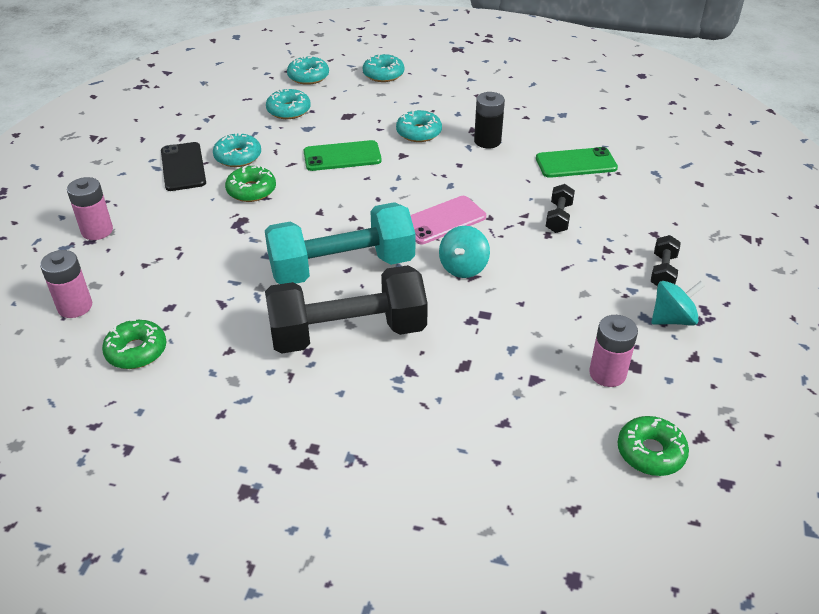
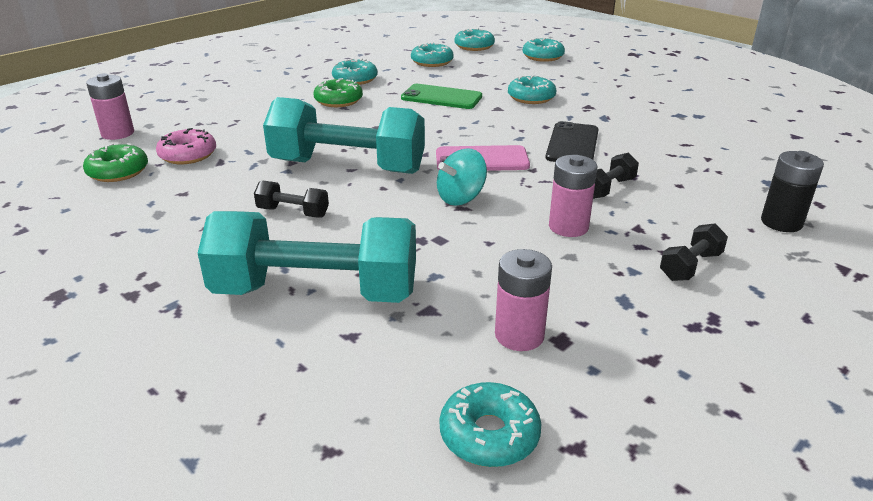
camera: 30 degrees right, 10 degrees down
(97, 231) = (195, 96): pink battery -> pink battery (568, 227)
(181, 307) = (188, 155): none -> pink donut
(183, 167) = (305, 76): black phone -> black phone (572, 144)
(348, 333) = (293, 212): black dumbbell -> black dumbbell, size x0.42
(444, 399) = (316, 292): none -> turquoise dumbbell
(487, 141) = (593, 117): black battery -> black battery (781, 222)
(576, 163) = (675, 153): green phone -> none
(650, 452) = (489, 434): green donut -> turquoise donut
(672, 319) = (658, 313): turquoise spinning top -> none

